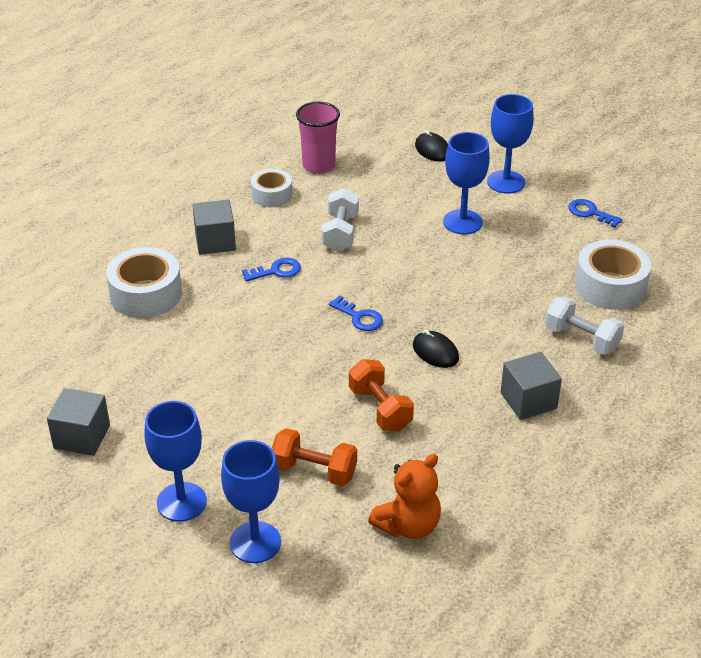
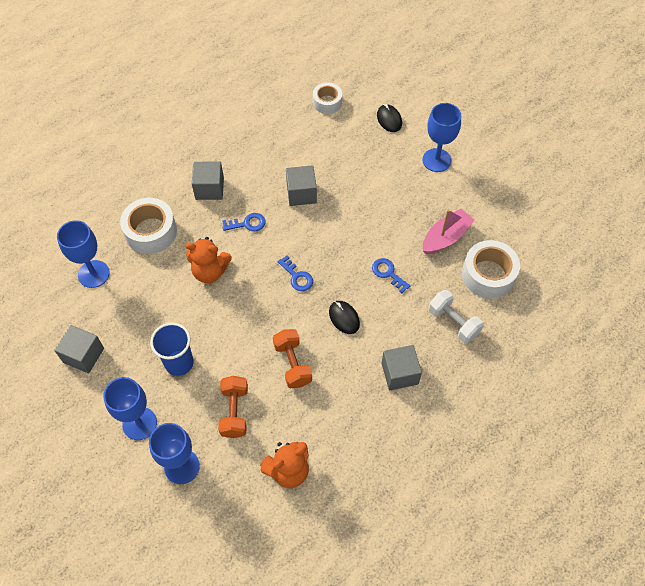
camera: 10 degrees right, 20 degrees up
(221, 428) = (179, 363): none -> blue cup
(239, 325) = (210, 271): none -> orange teddy bear
(272, 195) = (259, 148): white tape -> white tape (327, 102)
(314, 471) = (234, 411): orange dumbbell -> orange dumbbell turned 60 degrees clockwise
(318, 165) = (300, 124): pink cup -> none
(340, 233) = (301, 193): white dumbbell -> grey cube
(462, 222) = (394, 196): blue goblet -> blue goblet (93, 274)
(543, 255) = (446, 237): none -> pink boat
(590, 213) = (492, 200): blue key -> blue key (388, 273)

